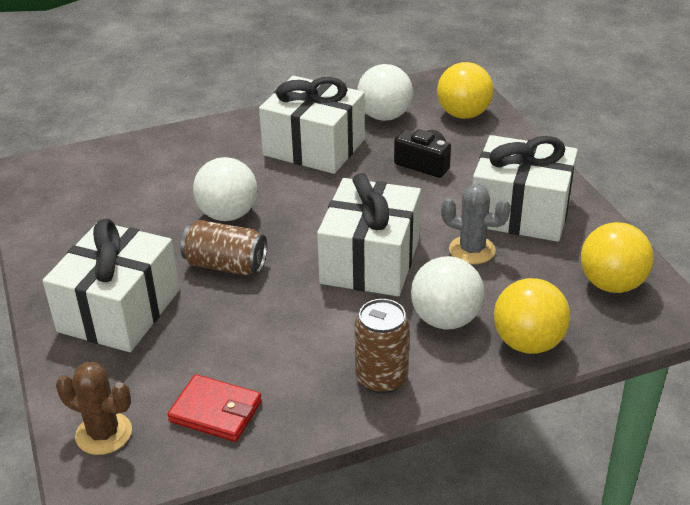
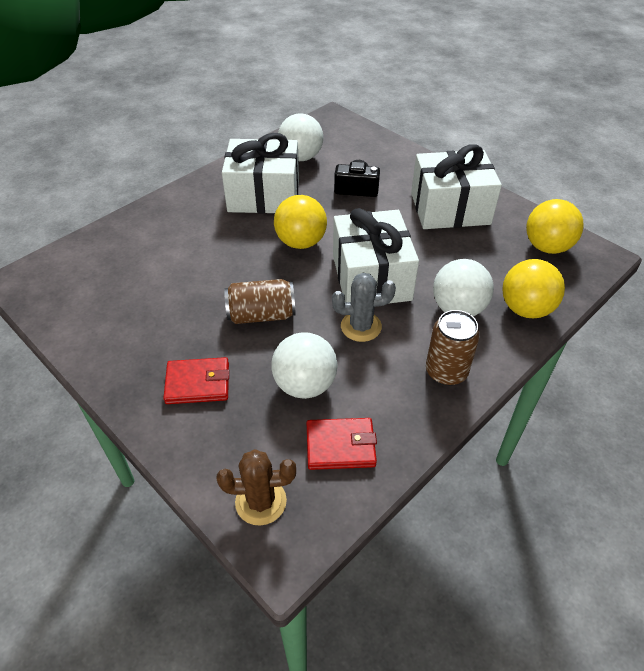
camera: 25 degrees left, 10 degrees up
(119, 310) = (198, 383): white gift -> red wallet
(228, 214) = (233, 270): white ball -> white ball (305, 385)
(463, 114) = (358, 142): yellow ball -> yellow ball (301, 242)
(472, 250) = (437, 248): grey cactus -> grey cactus (361, 326)

